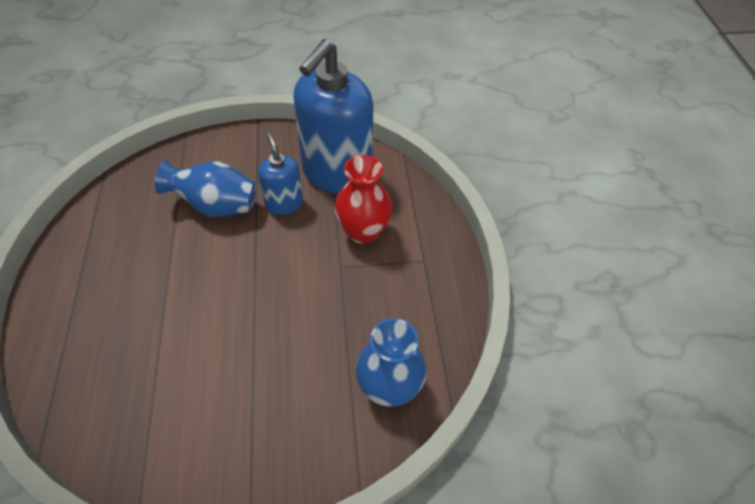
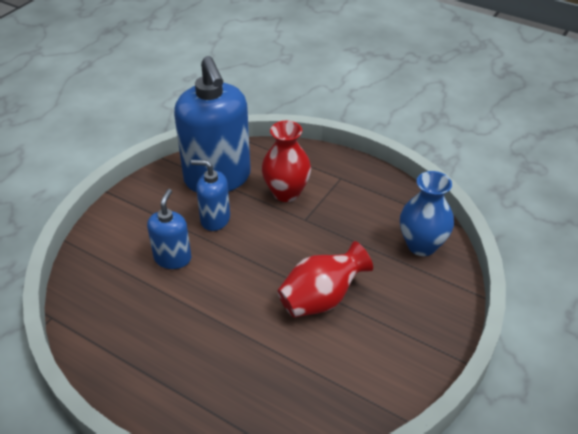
camera: 50 degrees left, 10 degrees down
(216, 206) = (173, 258): blue vase -> blue soap dispenser
(246, 342) = (321, 299): none -> red vase

